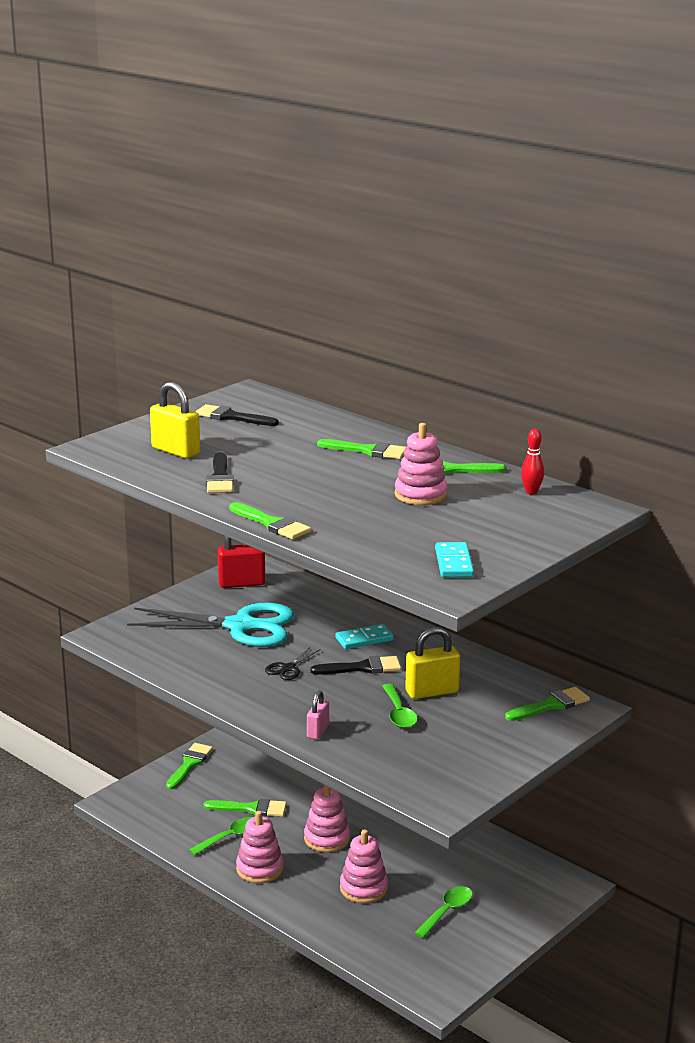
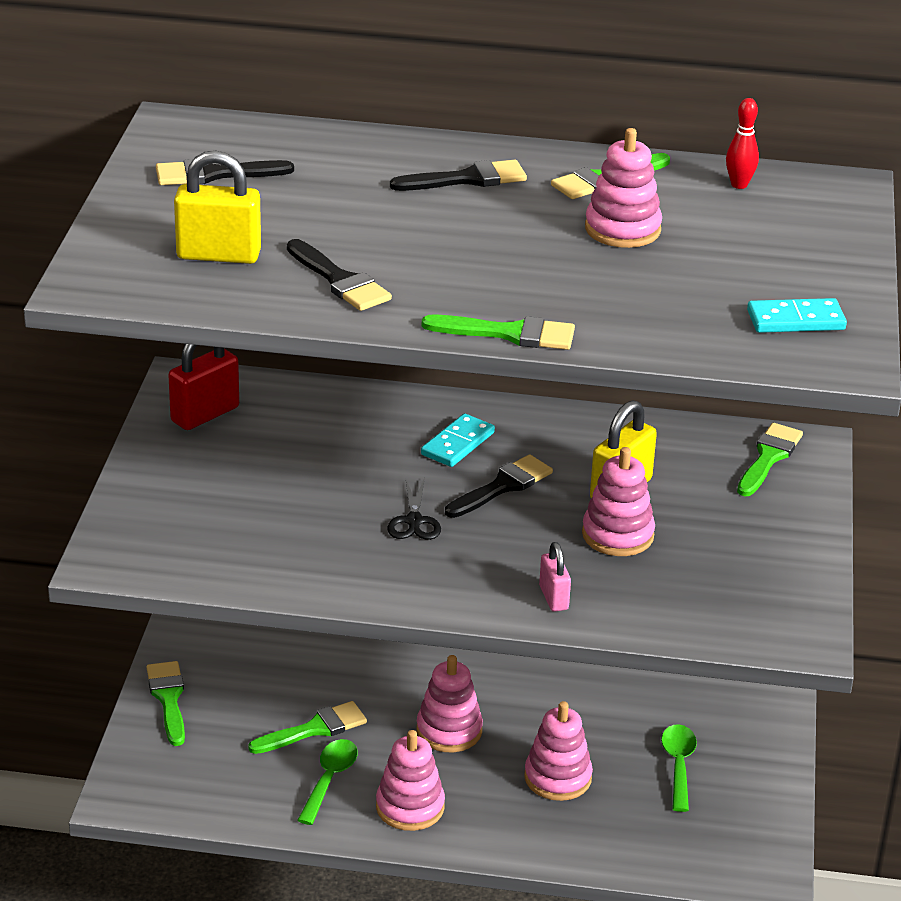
camera: 35 degrees left, 10 degrees up
(240, 626) = (280, 481): turquoise scissors -> none
(368, 451) = (467, 179): green brush -> black brush
(399, 713) = (617, 535): green spoon -> pink stacking toy
(454, 563) = (796, 320): turquoise domino -> turquoise domino turned 60 degrees counterclockwise

